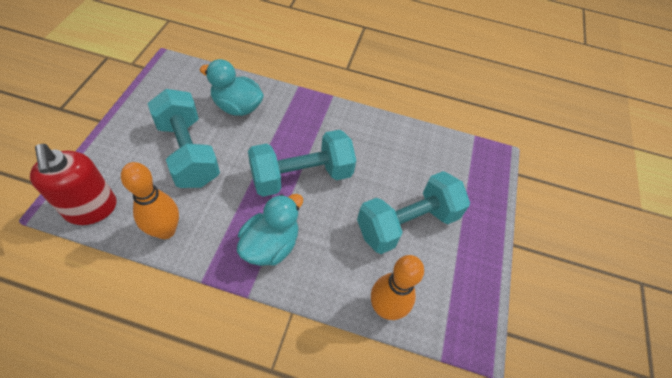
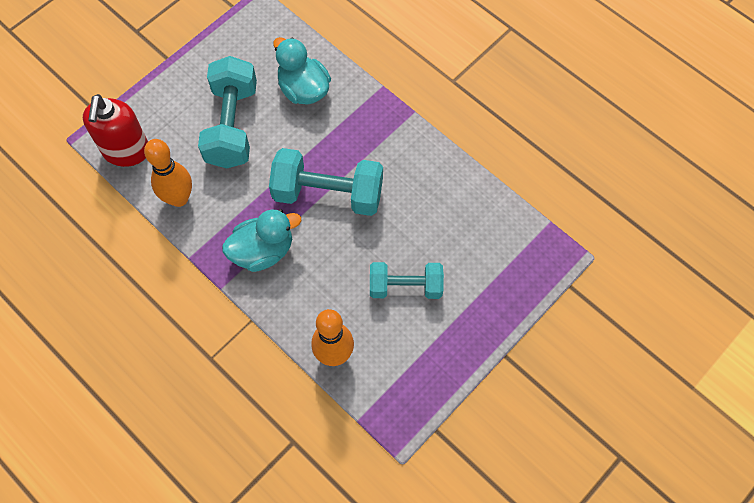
camera: 35 degrees right, 10 degrees up
(407, 223) = (405, 287): turquoise dumbbell -> turquoise dumbbell, size x0.65

